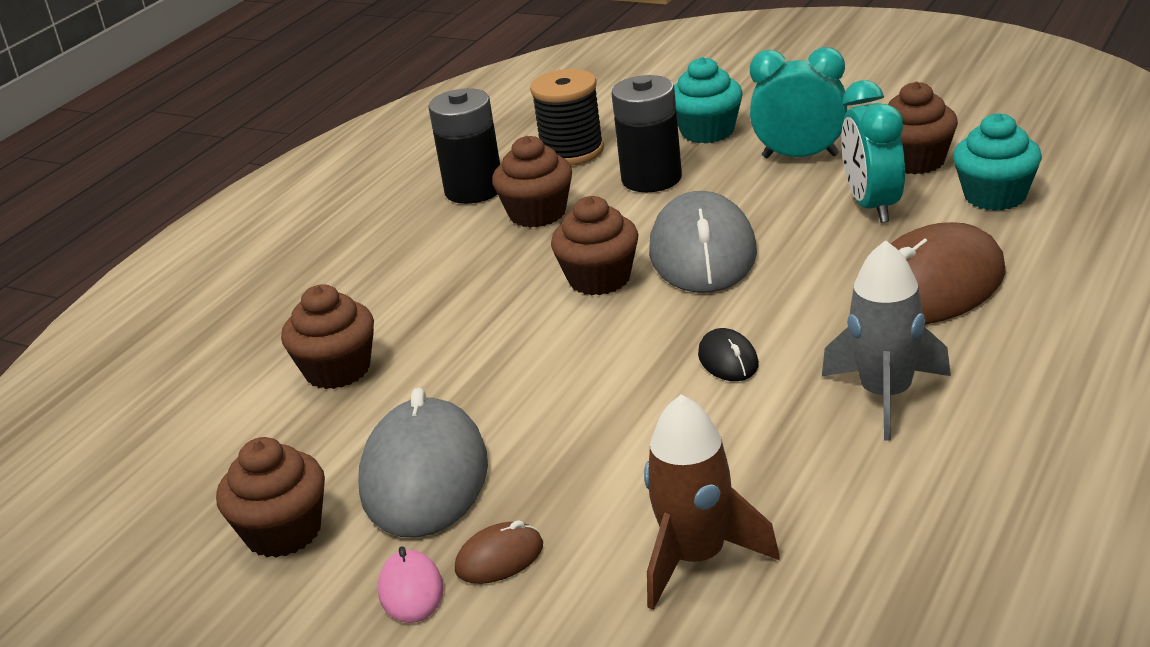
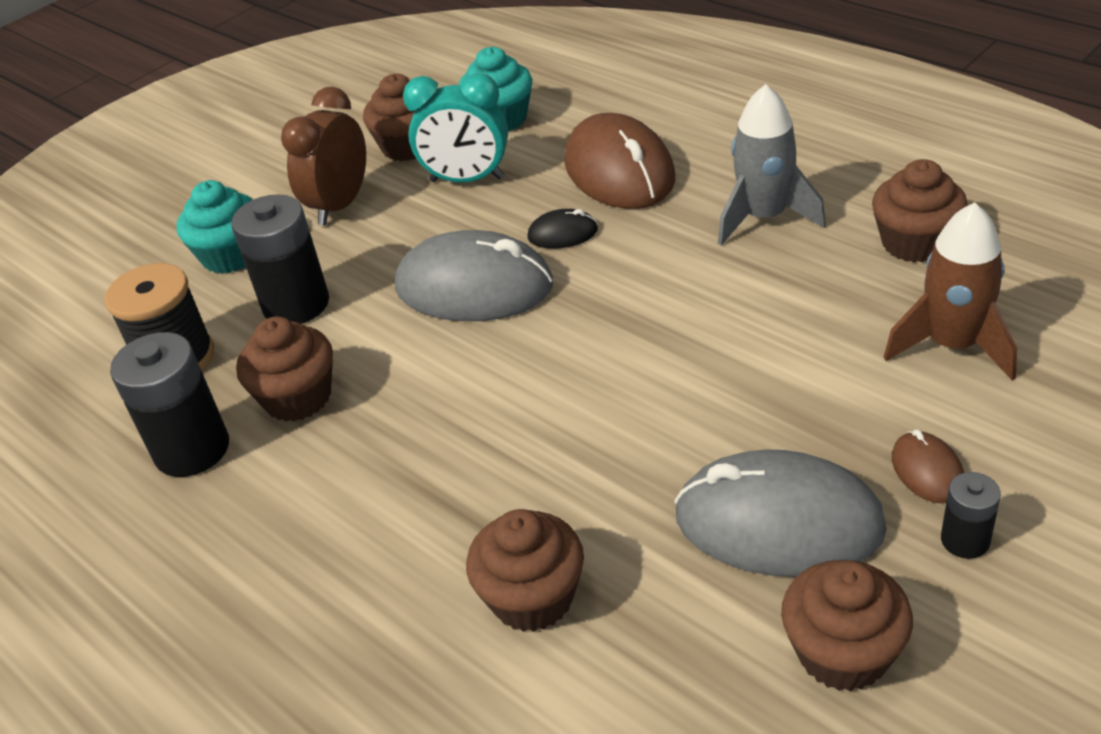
camera: 75 degrees left, 10 degrees up
(411, 590) = (965, 540): pink mouse -> black battery
(599, 279) = (474, 361): brown cupcake -> brown cupcake (914, 243)
(728, 360) = (670, 293): black mouse -> black mouse (562, 234)
(800, 156) = (340, 205): turquoise clock -> brown clock

